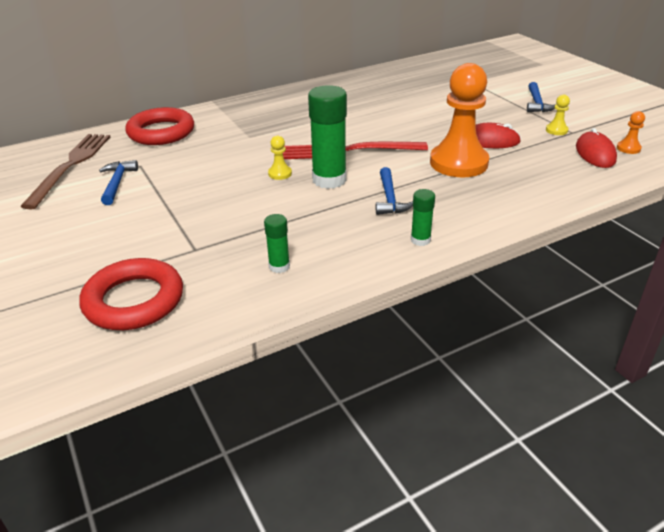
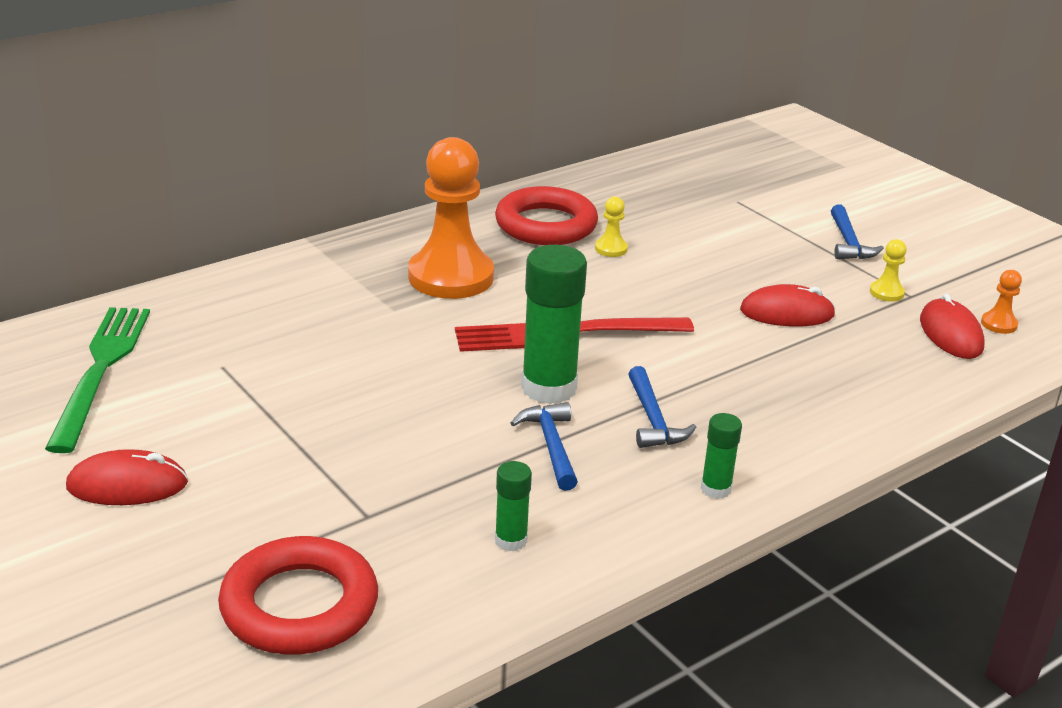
camera: 10 degrees left, 5 degrees down
(59, 227) = (127, 485): none -> red mouse
(70, 166) = (101, 370): brown fork -> green fork
(117, 183) = (195, 401): blue hammer -> blue hammer (551, 446)
(161, 132) = (237, 302): red ring -> red ring (546, 225)
(280, 173) = (465, 378): yellow pawn -> yellow pawn (611, 249)
(458, 163) = (746, 354): orange pawn -> orange pawn (451, 277)

